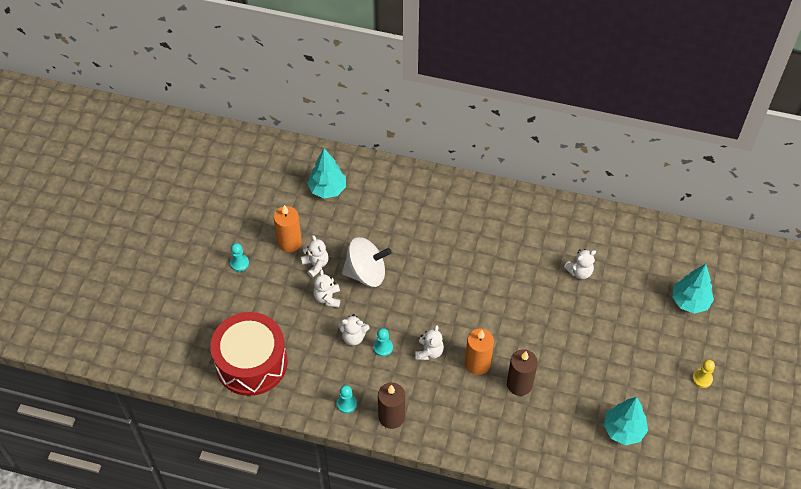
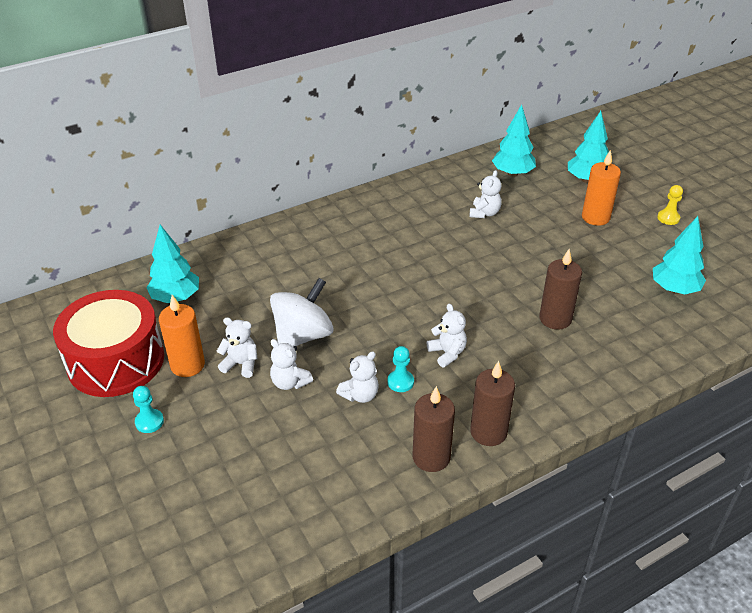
camera: 45 degrees left, 15 degrees down
(251, 363) = (279, 503): red drum -> red drum (116, 361)
(346, 404) = (431, 457): turquoise pawn -> brown candle
(477, 363) = (500, 330): orange candle -> orange candle (595, 217)
(643, 254) = (512, 173): none -> turquoise tree

